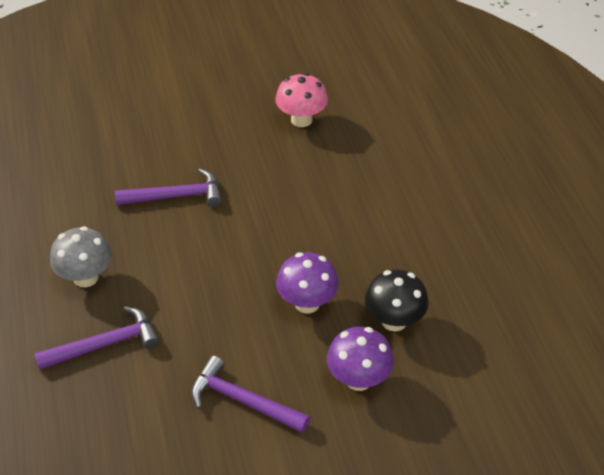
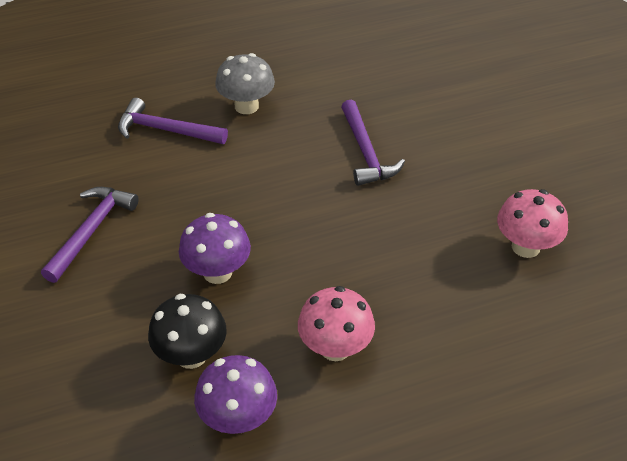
camera: 85 degrees right, 0 degrees up
(105, 344) = (166, 130): purple hammer -> purple hammer turned 135 degrees clockwise
(358, 379) = (109, 323): purple mushroom -> purple mushroom (238, 418)
(390, 233) = (335, 348): none -> pink mushroom

